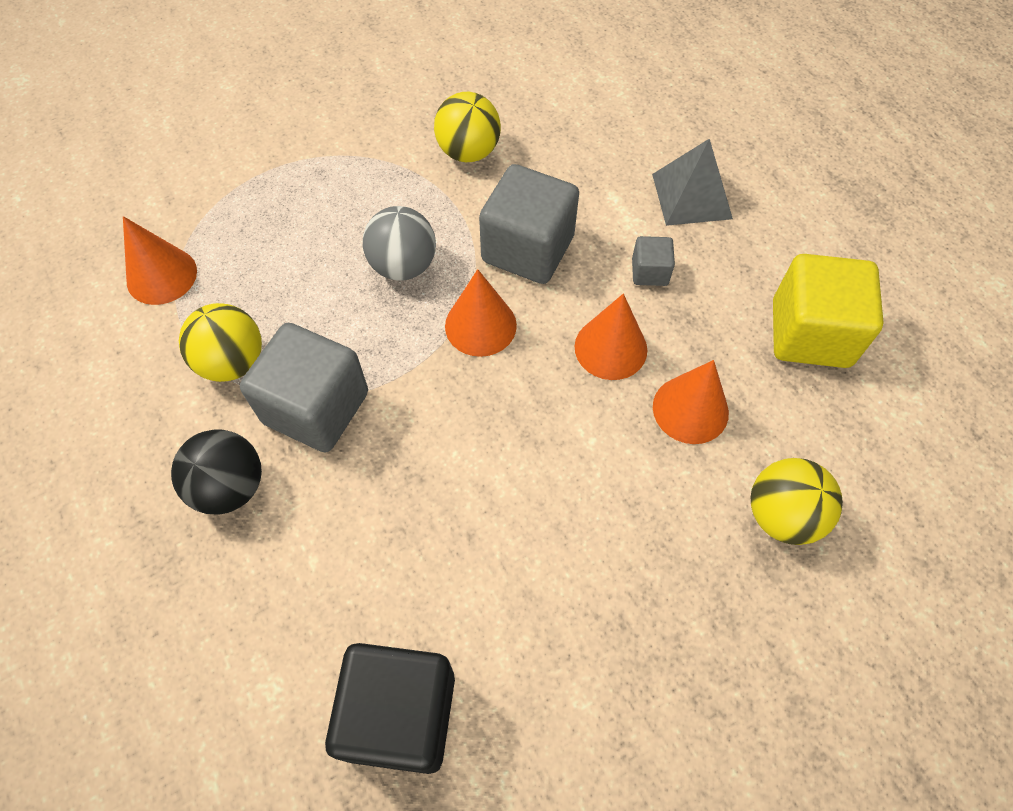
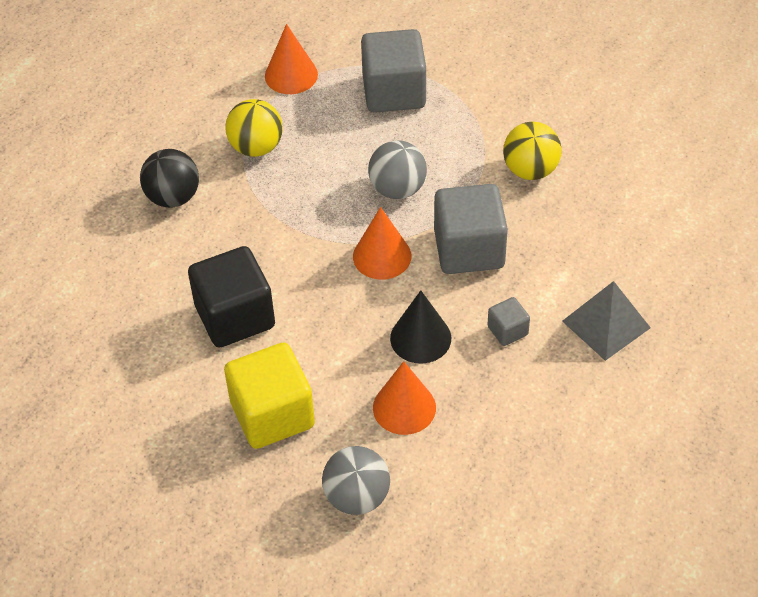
camera: 60 degrees right, 10 degrees down
(316, 408) = (255, 206): grey cube -> grey cube (394, 92)
(400, 714) = (90, 355): black cube -> black cube (235, 316)
(610, 348) = (420, 338): orange cone -> black cone
(782, 515) = (357, 497): yellow ball -> grey ball
(810, 333) = (530, 455): yellow cube -> yellow cube (272, 414)

